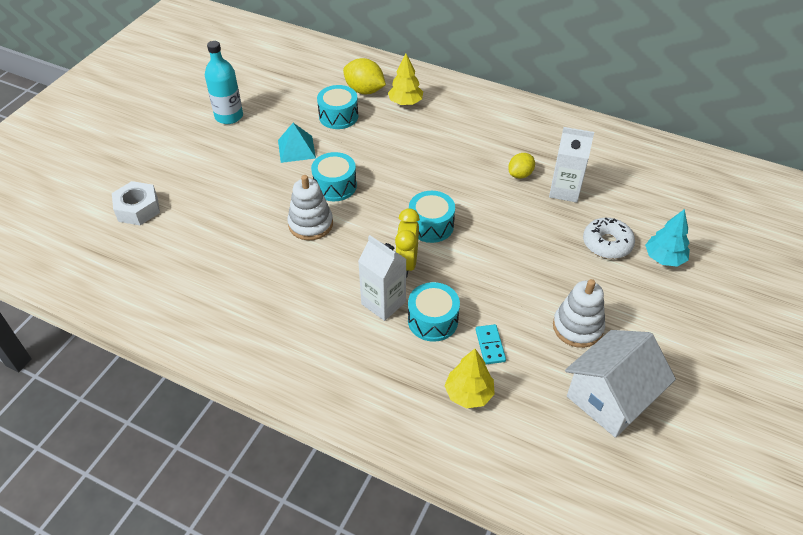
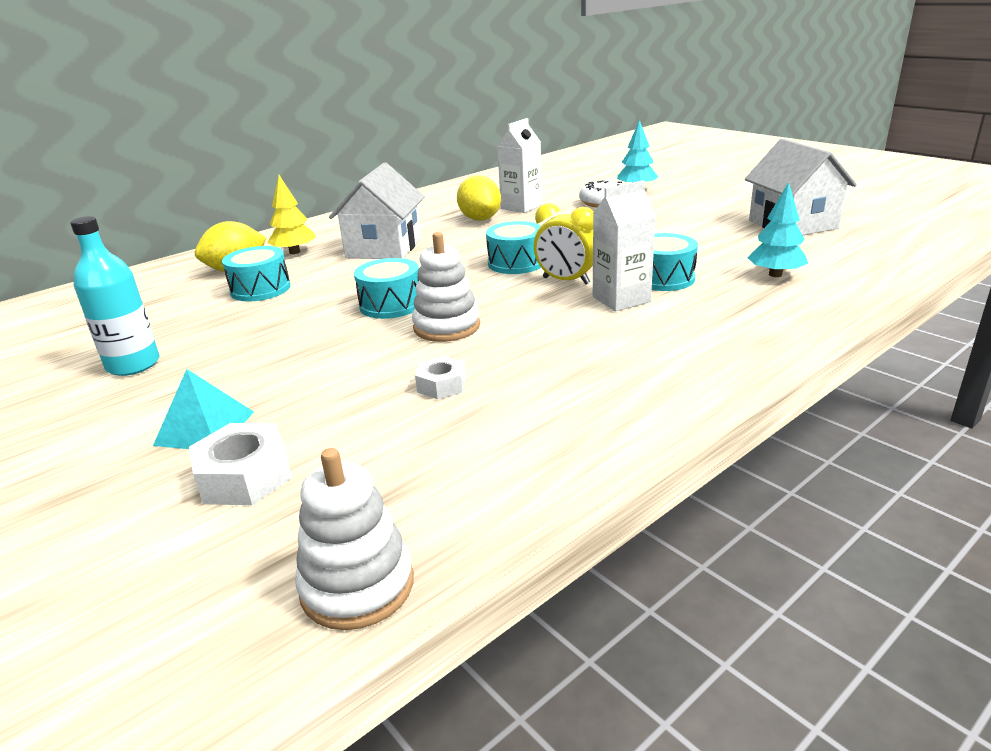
camera: 65 degrees left, 20 degrees down
(236, 248) = (441, 385): none -> white nut
(296, 149) = (285, 321): turquoise pyramid -> turquoise pyramid (204, 428)
(431, 144) = (384, 248): none -> white house
(469, 394) = (775, 274): yellow tree -> turquoise tree
(490, 345) = (711, 258): turquoise domino -> none
(520, 174) = (480, 219): yellow lemon -> yellow lemon, size x1.56
(577, 327) = (702, 224): white stacking toy -> white stacking toy (357, 586)

